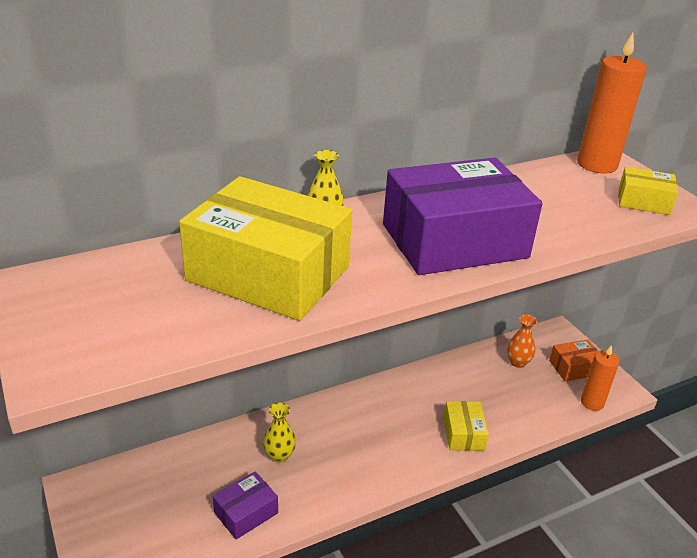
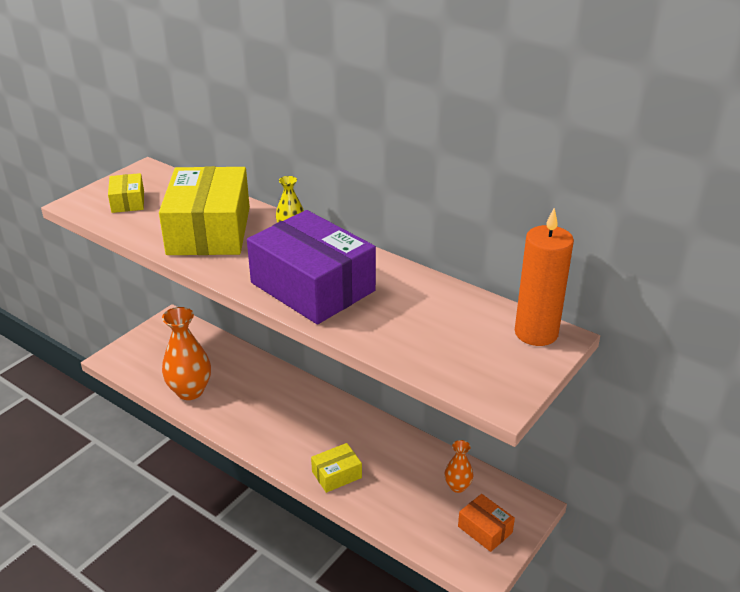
camera: 65 degrees right, 0 degrees up
(246, 513) = (190, 391): purple box -> orange vase
(279, 455) = (248, 386): yellow vase -> none
(592, 402) = (443, 553): orange candle -> none
(643, 201) = (485, 371): yellow box -> yellow box (128, 202)

